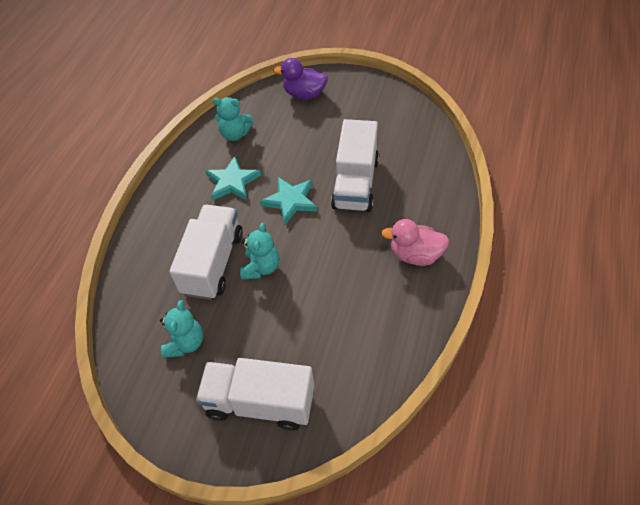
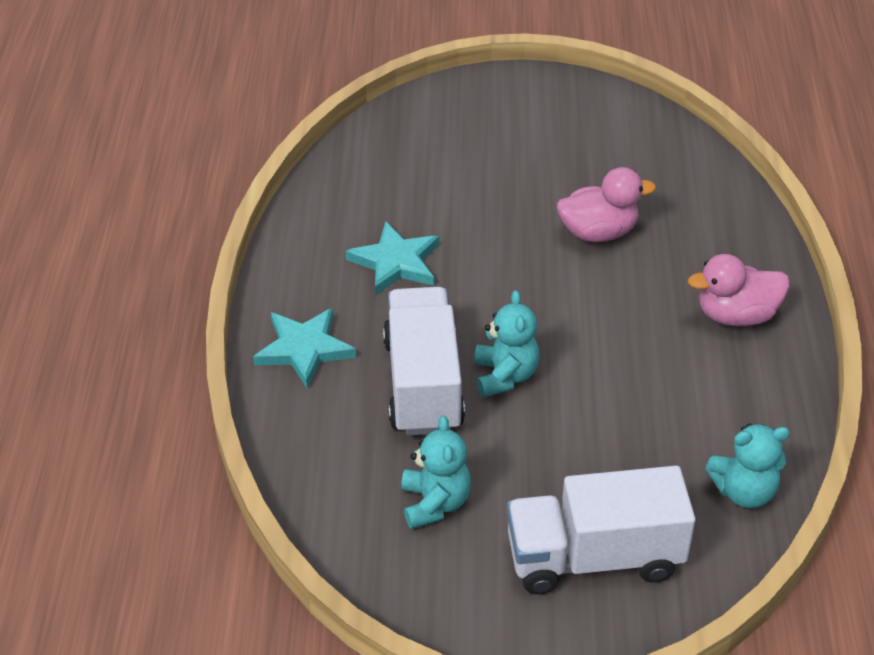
camera: 20 degrees left, 10 degrees down
(235, 134) = (365, 191): turquoise teddy bear -> turquoise teddy bear (744, 491)
(290, 201) = (506, 274): turquoise star -> turquoise star (304, 349)
(304, 94) = (453, 115): purple duck -> none
(355, 183) = (598, 232): white truck -> pink duck

